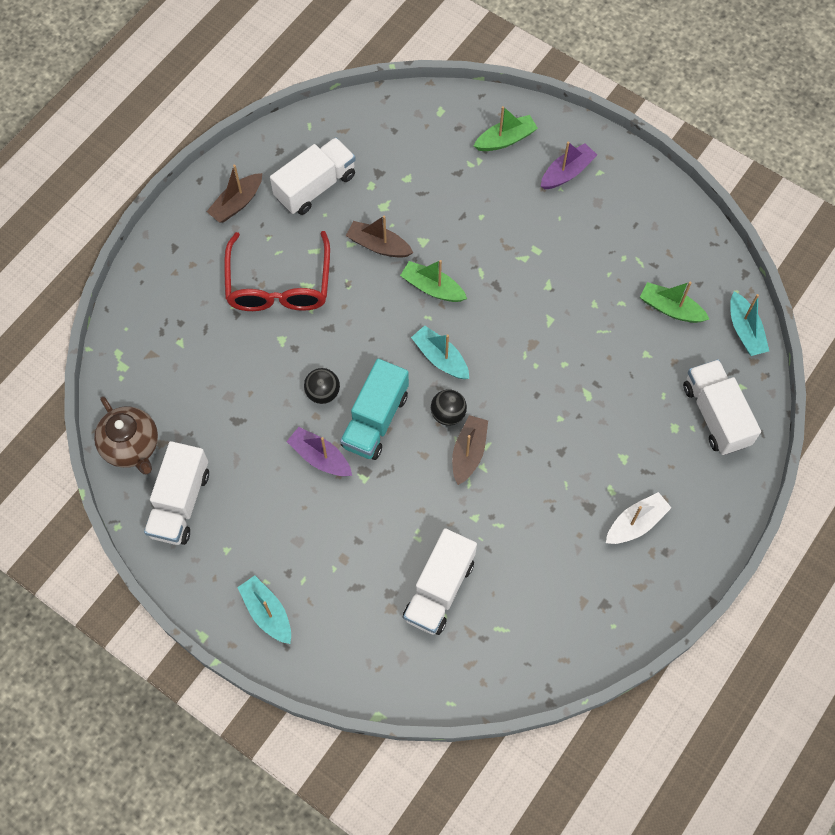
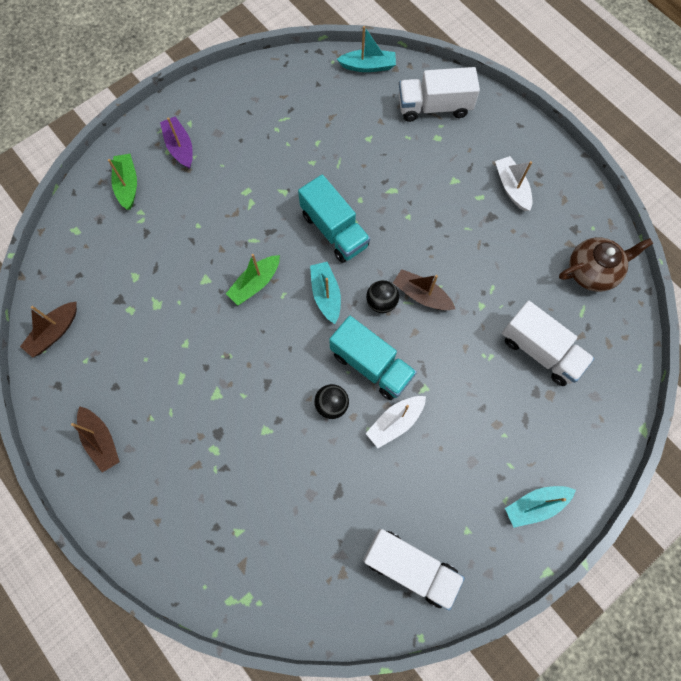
camera: 75 degrees left, 5 degrees up
(131, 446) = (338, 606): brown teapot -> brown teapot (592, 272)
(279, 285) = (206, 419): red glasses -> none
(315, 186) = (111, 360): white truck -> none
(320, 457) = (395, 422): purple boat -> white boat
(378, 245) = (196, 319): brown boat -> brown boat (54, 332)
(440, 358) = (326, 295): turquoise boat -> turquoise boat turned 105 degrees clockwise
(518, 347) = (334, 230): none -> turquoise truck
(670, 308) = (333, 110): green boat -> none

